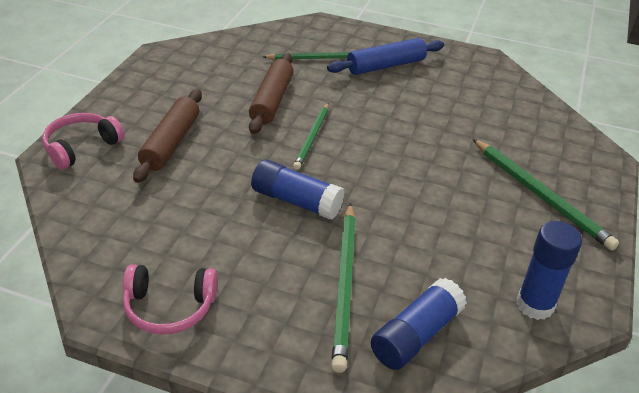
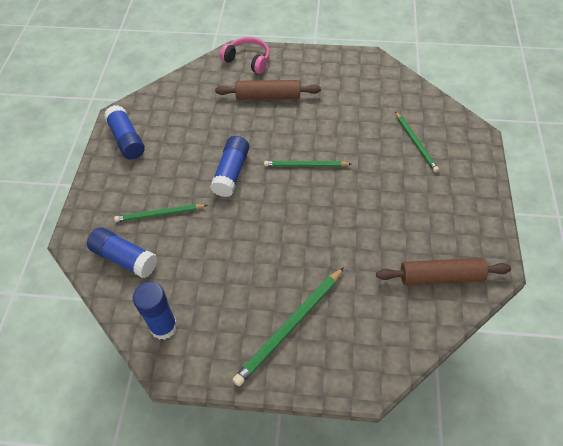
camera: 80 degrees right, 15 degrees up
(169, 307) = (127, 140): pink headphones -> blue glue stick
(272, 101) = (341, 132): brown rolling pin -> brown rolling pin (441, 277)
(344, 285) = (159, 214): green pencil -> green pencil, size x0.64
(386, 66) = (432, 192): blue rolling pin -> none

